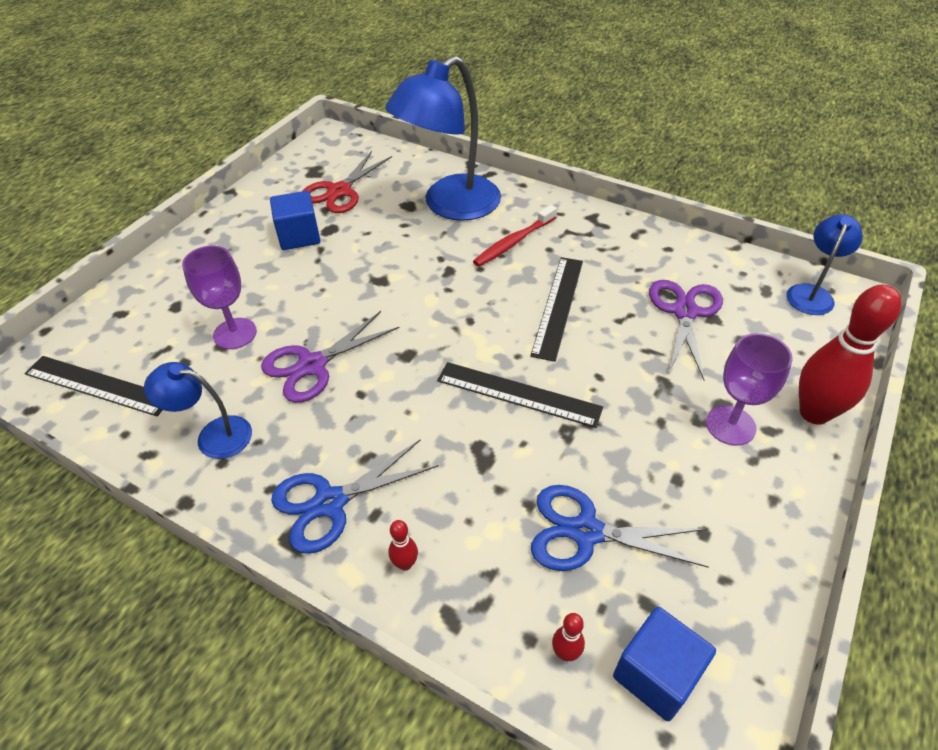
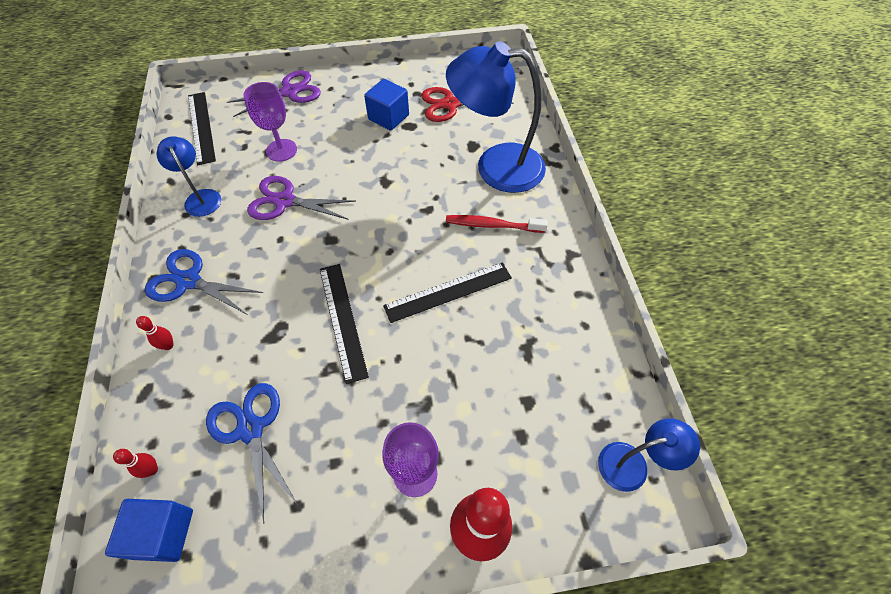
camera: 50 degrees right, 10 degrees up
(685, 312) = (516, 377): purple scissors -> purple scissors (290, 92)

